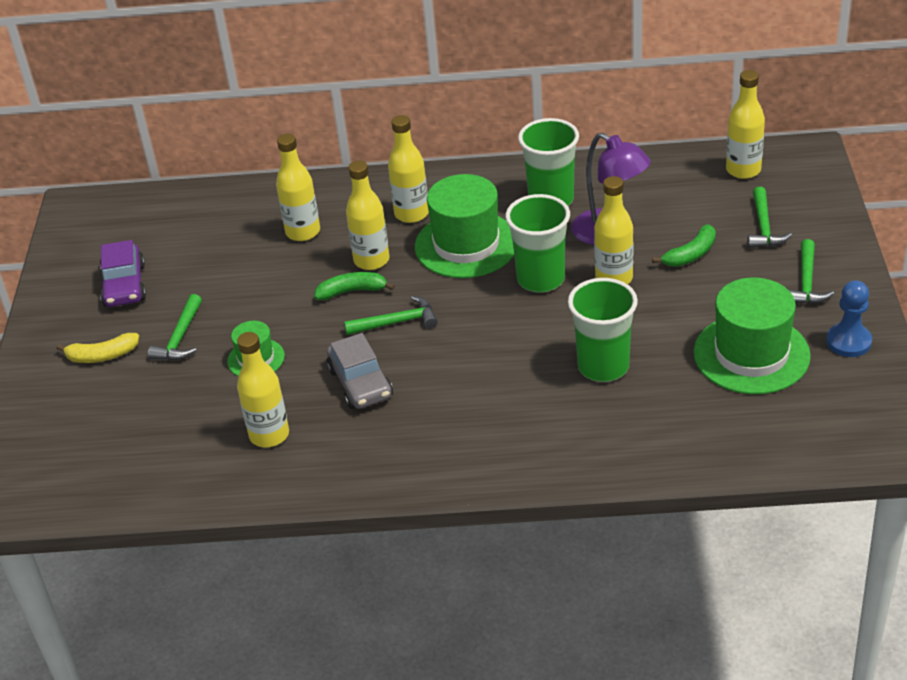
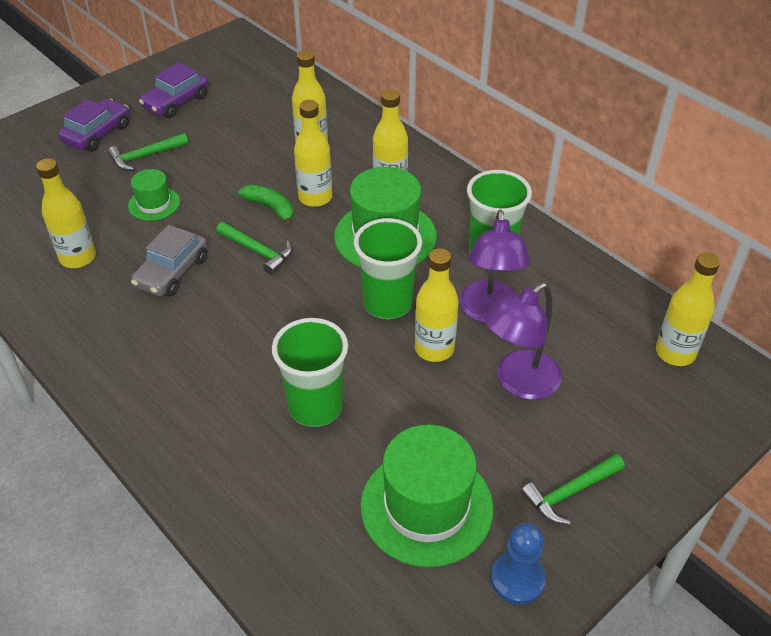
camera: 45 degrees right, 5 degrees up
(102, 356) = (97, 134): yellow banana -> purple car
(690, 254) = (518, 382): green banana -> purple lamp
(763, 227) = (613, 414): green hammer -> none

